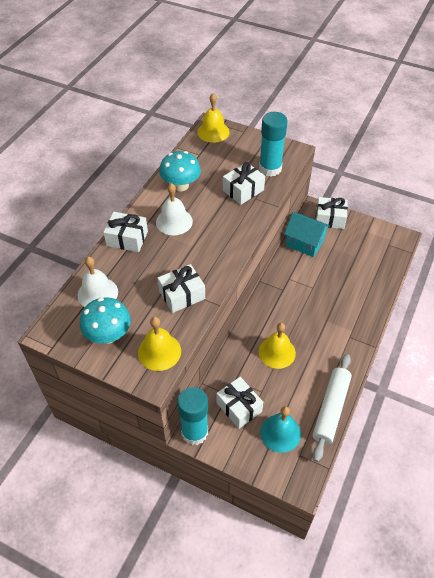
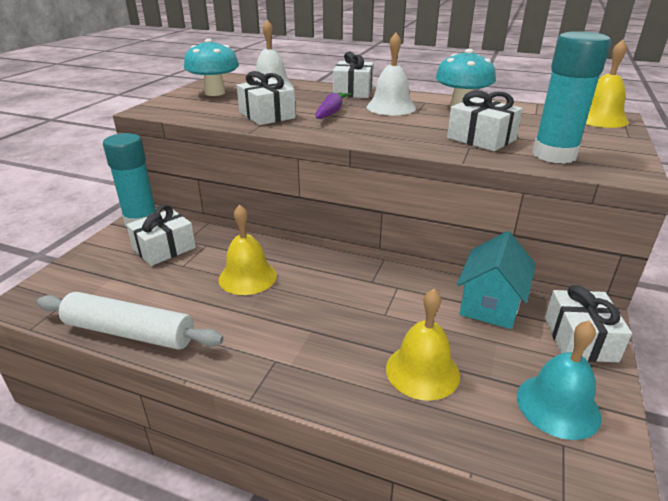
camera: 85 degrees right, 20 degrees down
(159, 351) = (185, 110): yellow bell -> yellow bell (422, 371)
(180, 256) = (331, 112): none -> purple carrot
(280, 433) = (111, 282): turquoise bell -> turquoise bell (558, 405)

